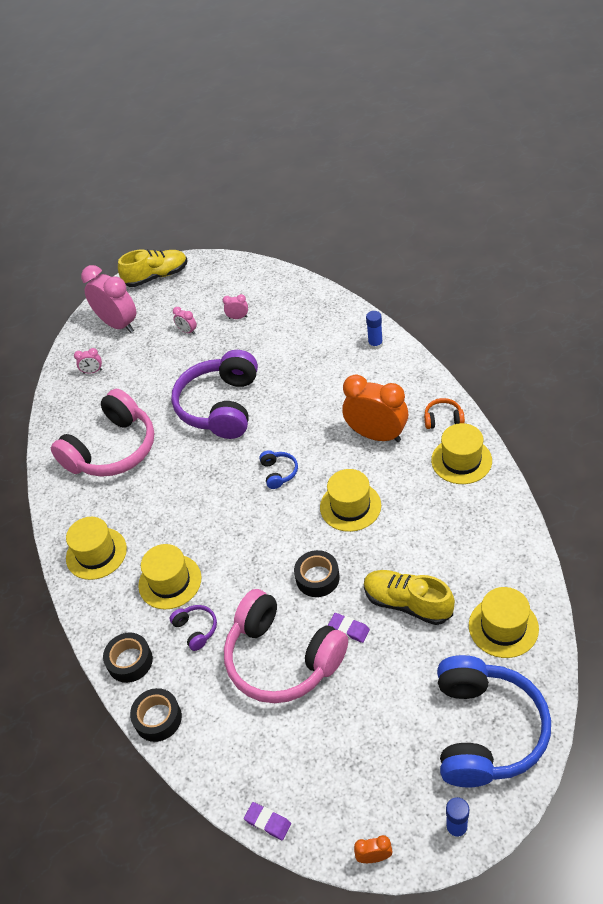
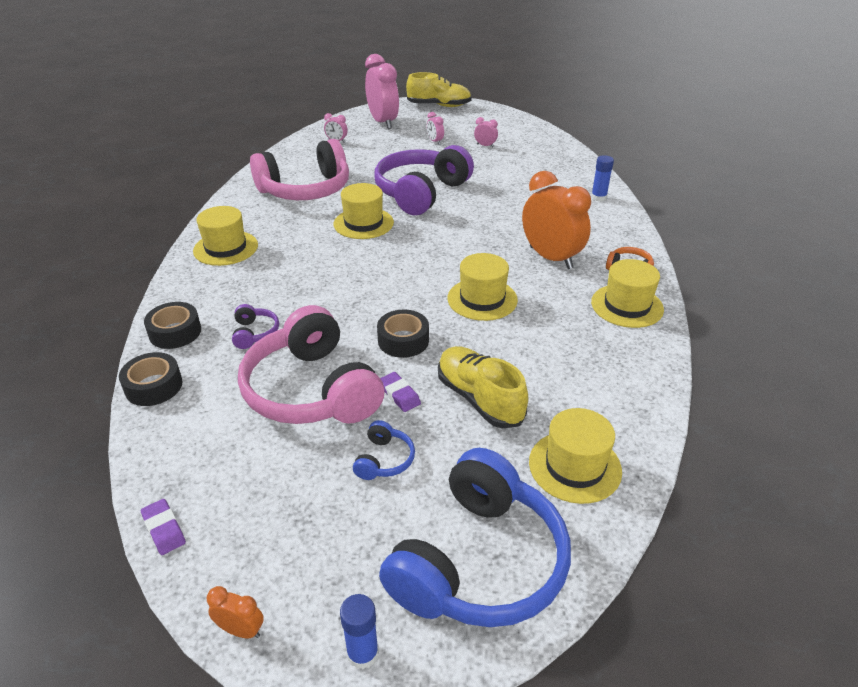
camera: 20 degrees right, 10 degrees down
(170, 581) = (266, 290): yellow hat -> yellow hat (363, 223)
(278, 473) = (433, 251): blue headphones -> blue headphones (384, 460)

